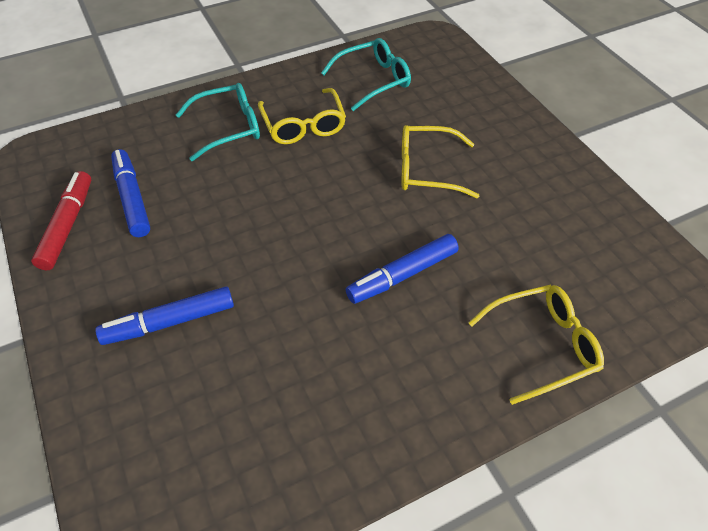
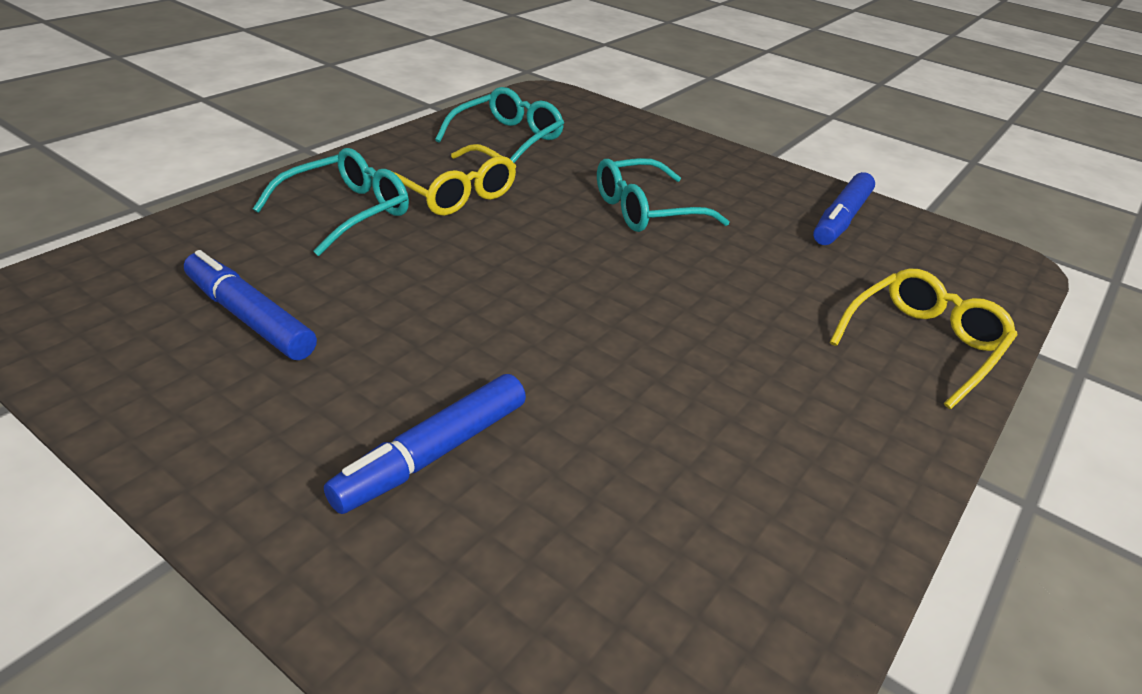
camera: 30 degrees left, 15 degrees down
(68, 225) = (153, 375): red marker -> none
(402, 275) = (710, 316): blue marker -> blue marker (840, 219)
(427, 170) = (647, 210): yellow glasses -> turquoise glasses

